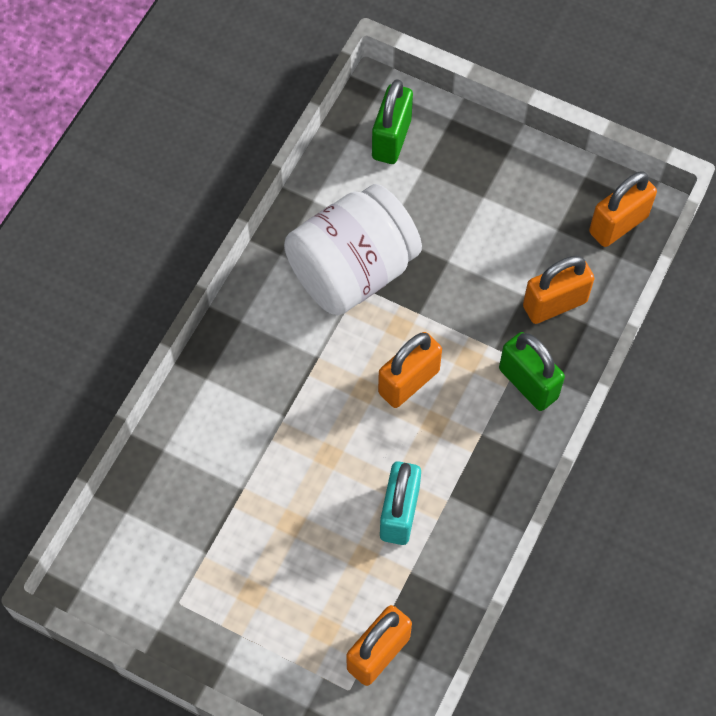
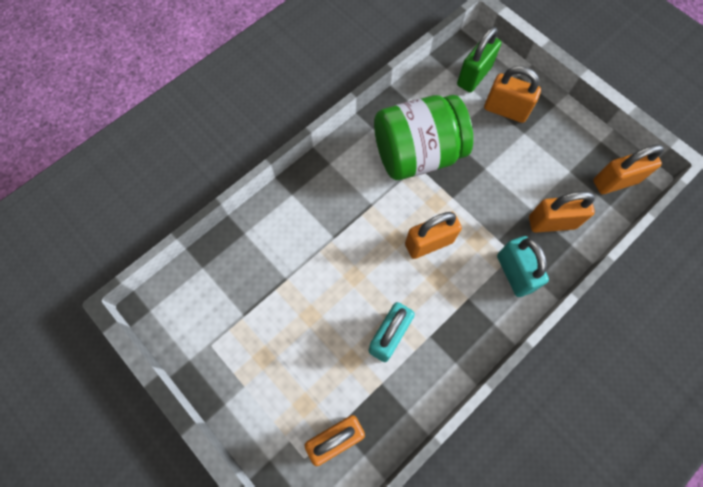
camera: 20 degrees right, 5 degrees up
(352, 271) = (417, 154): white jar -> green jar
(449, 173) = (505, 110): none -> orange padlock
(528, 383) = (514, 273): green padlock -> turquoise padlock

